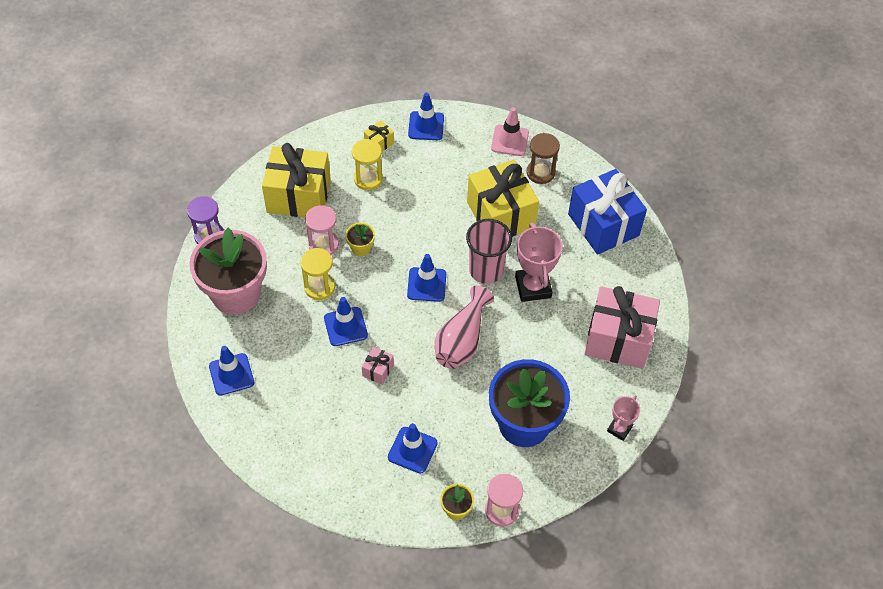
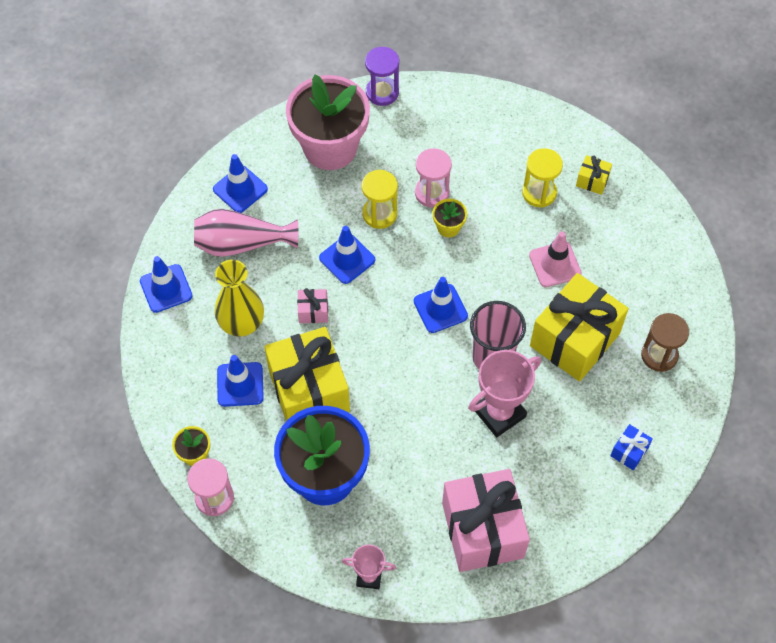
camera: 65 degrees right, 5 degrees up
(299, 196) = (477, 142): yellow gift -> yellow gift (309, 390)
(358, 426) = (242, 323): none -> yellow vase
(426, 126) = (645, 213): blue traffic cone -> blue traffic cone (166, 288)
(461, 340) = (392, 372): pink vase -> pink vase (241, 243)
(510, 140) = (683, 304): pink traffic cone -> pink traffic cone (555, 264)
(603, 225) = (629, 451): blue gift -> blue gift, size x0.42

